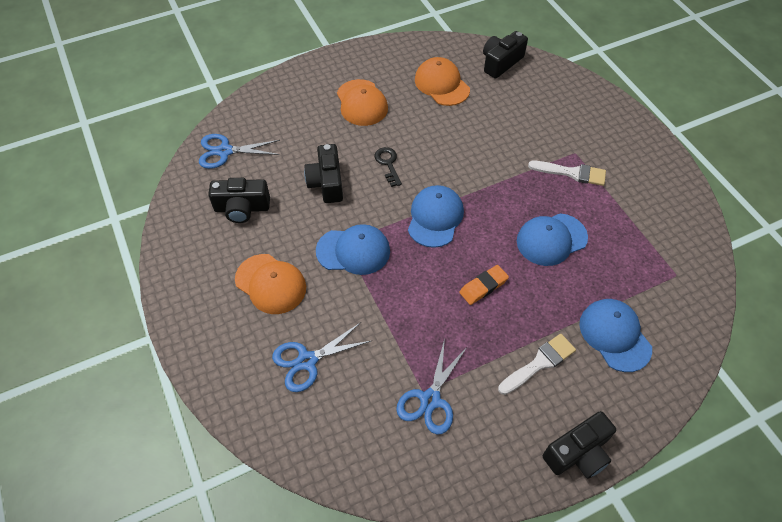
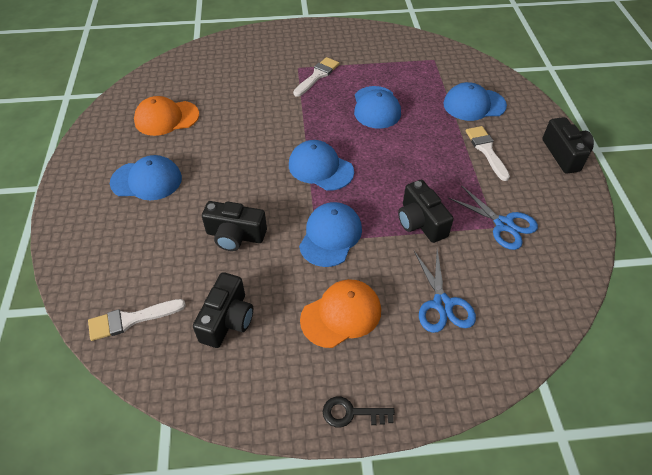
camera: 70 degrees left, 5 degrees down
(225, 151) = (131, 319): blue scissors -> white brush
(361, 103) = (146, 180): orange cap -> blue cap
(388, 164) = (239, 182): black key -> black key (351, 413)
(483, 286) = (405, 159): orange eraser -> none
(501, 63) = (169, 75): black camera -> black camera (420, 222)

